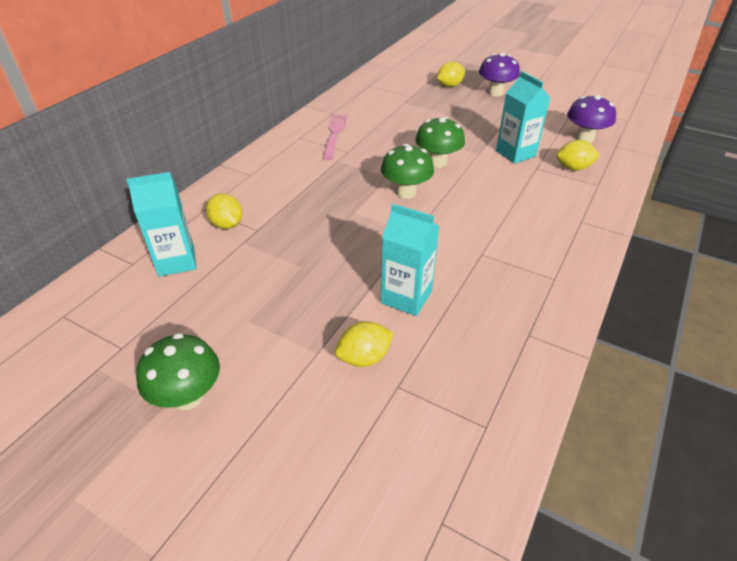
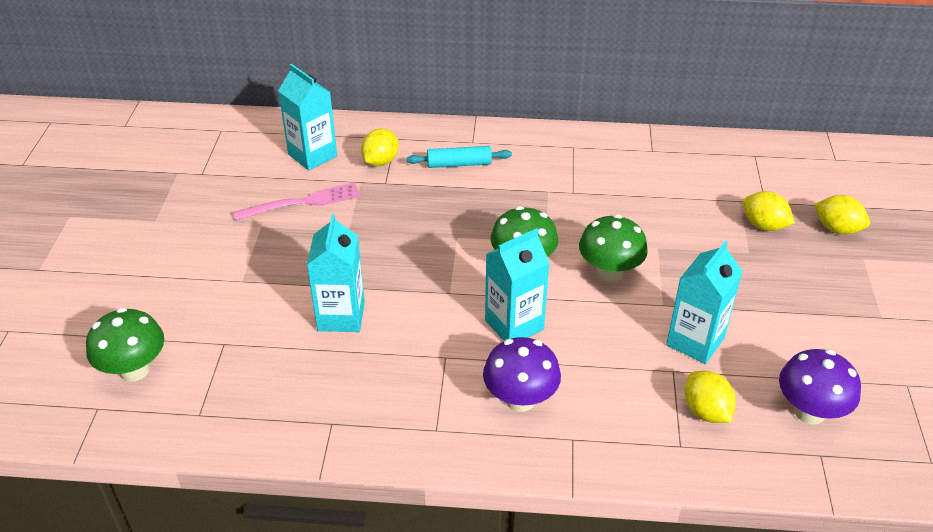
camera: 65 degrees right, 0 degrees up
(188, 396) = (167, 228): green mushroom -> green mushroom (134, 370)
(270, 188) = (459, 164): none -> turquoise rolling pin
(334, 134) = (603, 169): pink fork -> pink fork (303, 202)
(364, 357) = (248, 312): yellow lemon -> yellow lemon (763, 225)
(465, 213) = (514, 325): none -> turquoise carton
(495, 93) = (865, 282): purple mushroom -> purple mushroom (520, 399)

